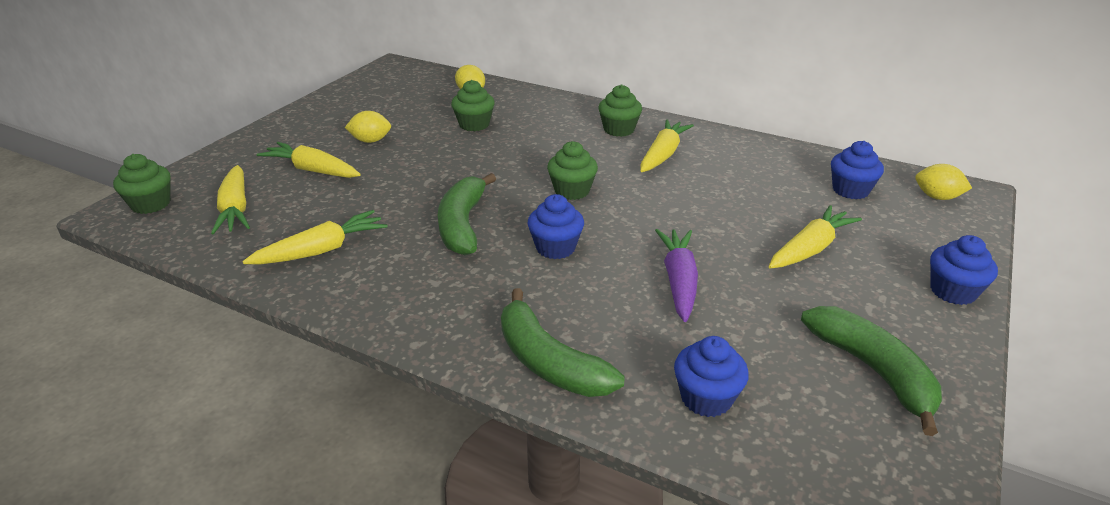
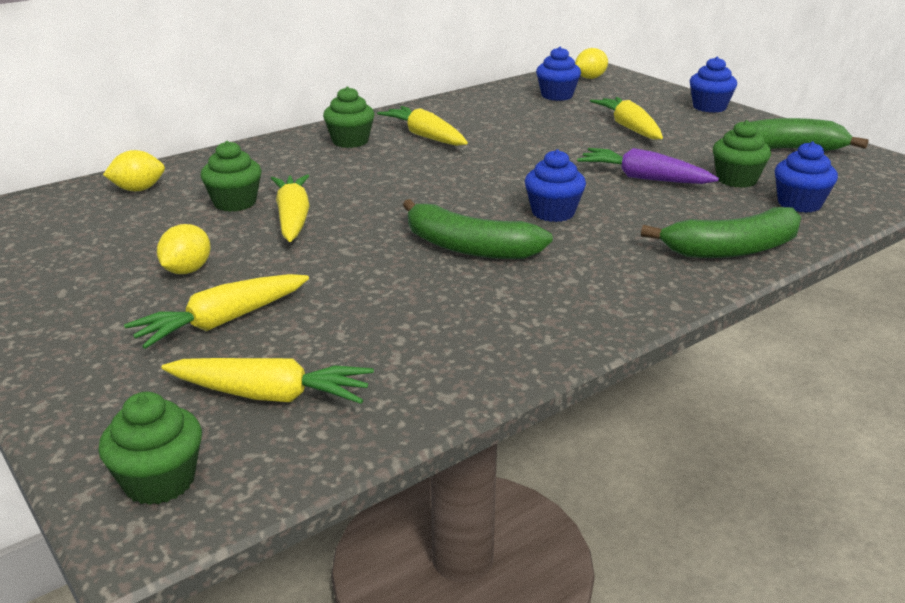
camera: 65 degrees left, 5 degrees down
(321, 250) = (450, 338): yellow carrot -> yellow carrot (293, 218)
(572, 191) = (452, 185): green cupcake -> green cupcake (736, 180)

